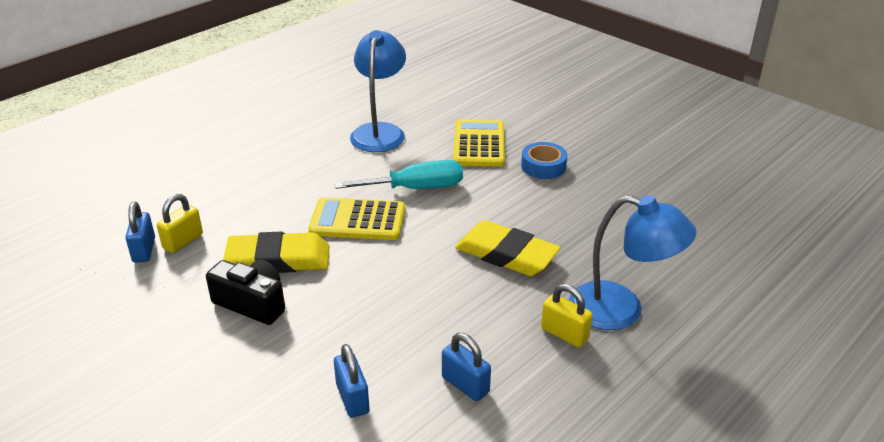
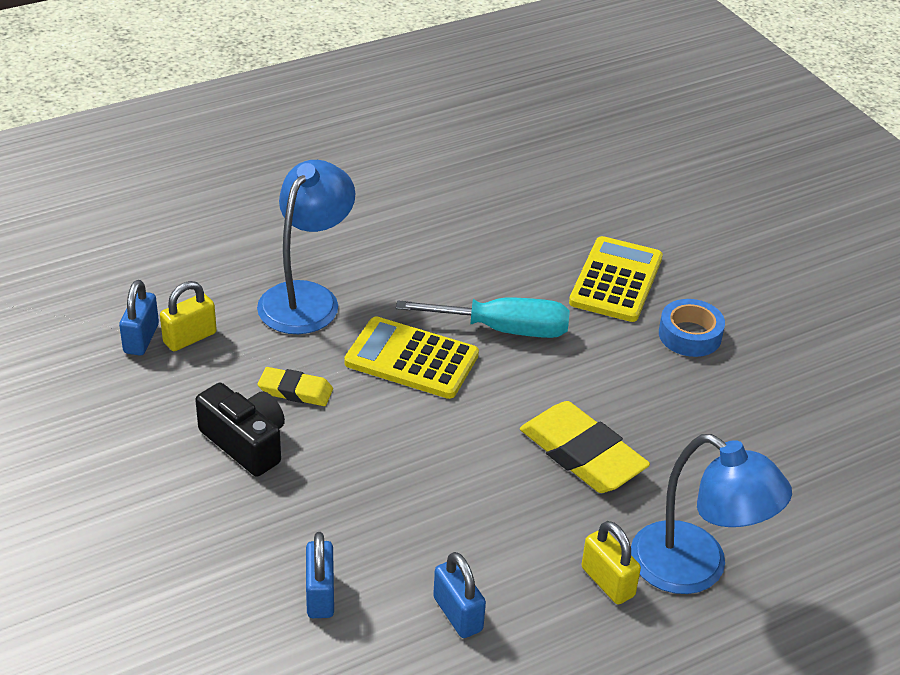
camera: 15 degrees right, 5 degrees up
(278, 259) = (295, 391): yellow eraser -> yellow eraser, size x0.55
(380, 132) = (489, 230): blue lamp -> blue lamp (307, 297)

